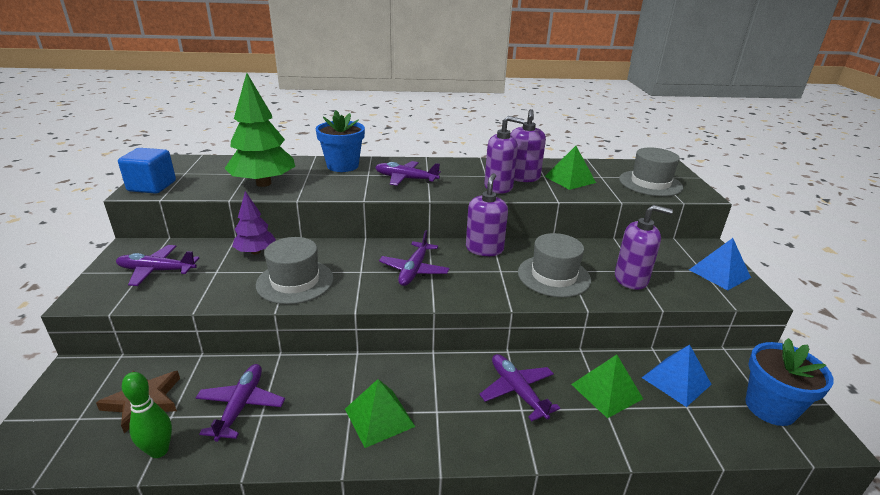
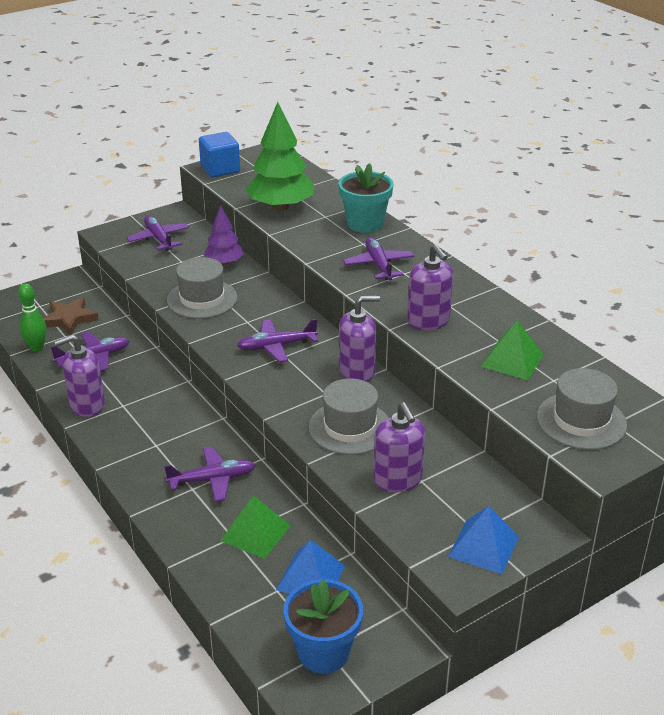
camera: 60 degrees right, 5 degrees up
(342, 166) = (365, 224): blue flower pot -> turquoise flower pot
(379, 417) = (128, 420): green pyramid -> none
(517, 391) = (212, 480): purple plane -> purple plane turned 45 degrees clockwise
(522, 177) = (475, 328): purple soap dispenser -> purple soap dispenser (87, 405)

